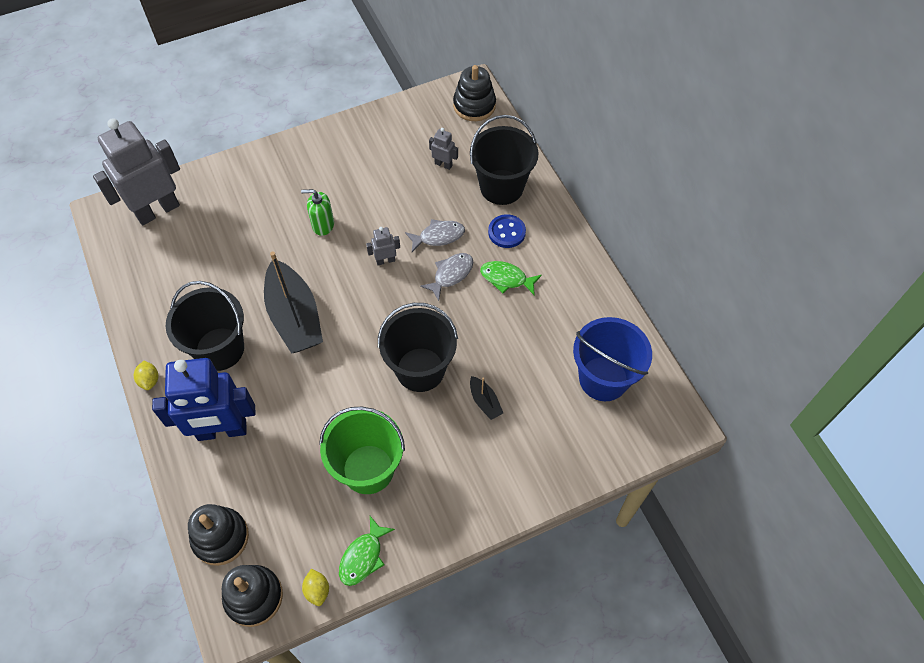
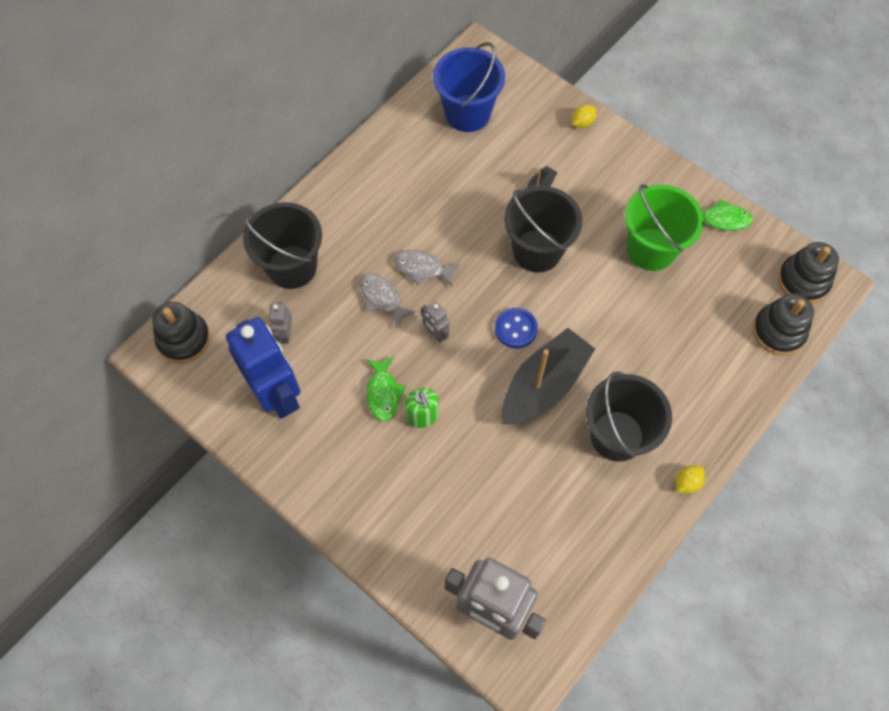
camera: 115 degrees left, 5 degrees up
(222, 431) = (692, 384): blue robot -> blue robot (277, 394)
(317, 590) = (767, 239): yellow lemon -> yellow lemon (582, 123)
(506, 232) = (348, 241): blue button -> blue button (516, 329)
(506, 278) = (403, 220): green fish -> green fish (383, 393)

